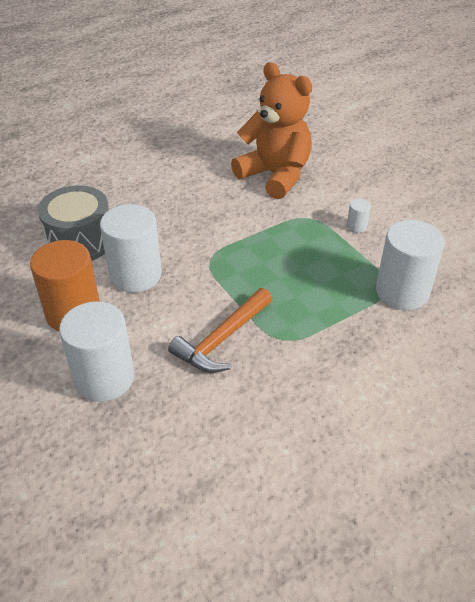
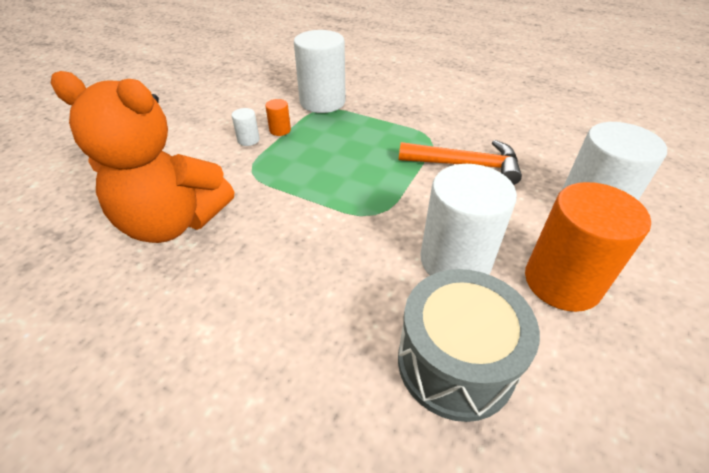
camera: 120 degrees left, 0 degrees up
(275, 175) = (173, 222): orange teddy bear -> orange teddy bear turned 90 degrees counterclockwise
(361, 248) = (280, 130): none -> orange cylinder

